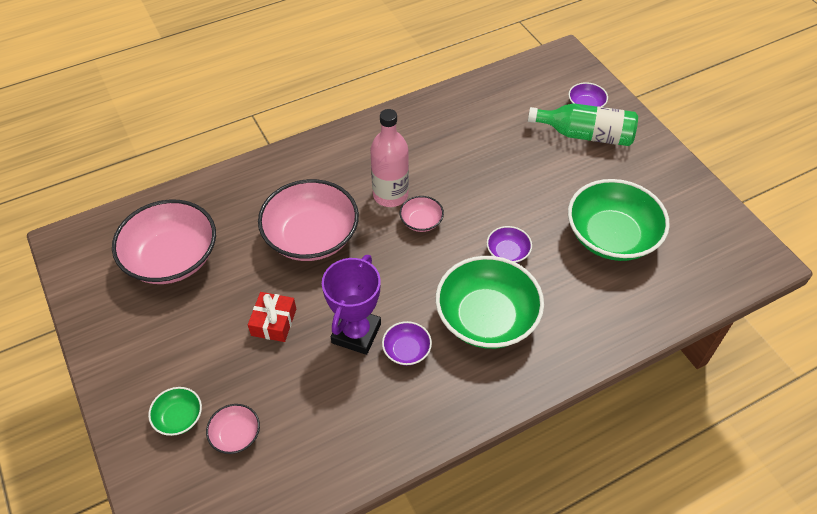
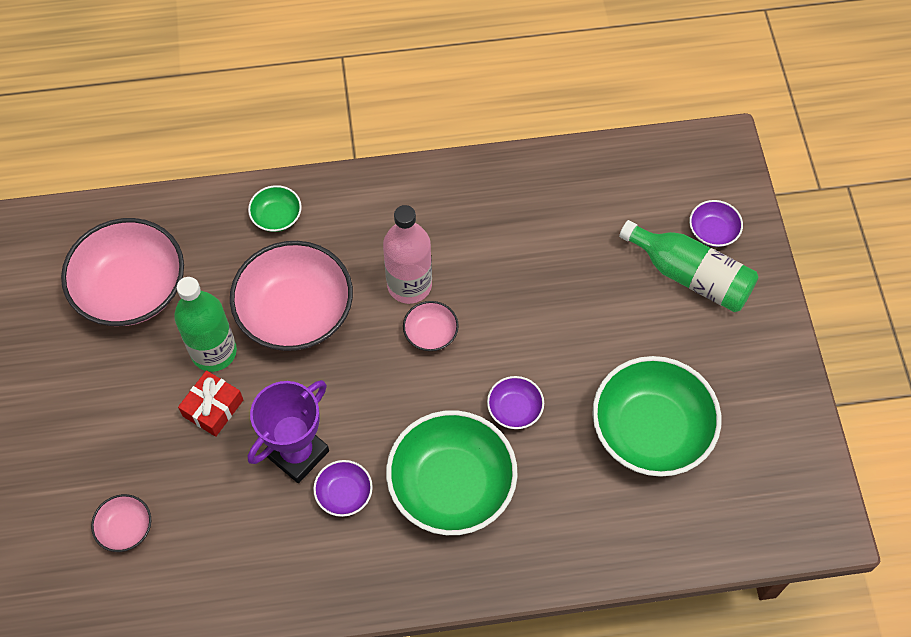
camera: 20 degrees right, 10 degrees up
(179, 417) = (75, 487): green bowl -> green bowl (277, 216)
(258, 282) = (214, 352): none -> green bottle

